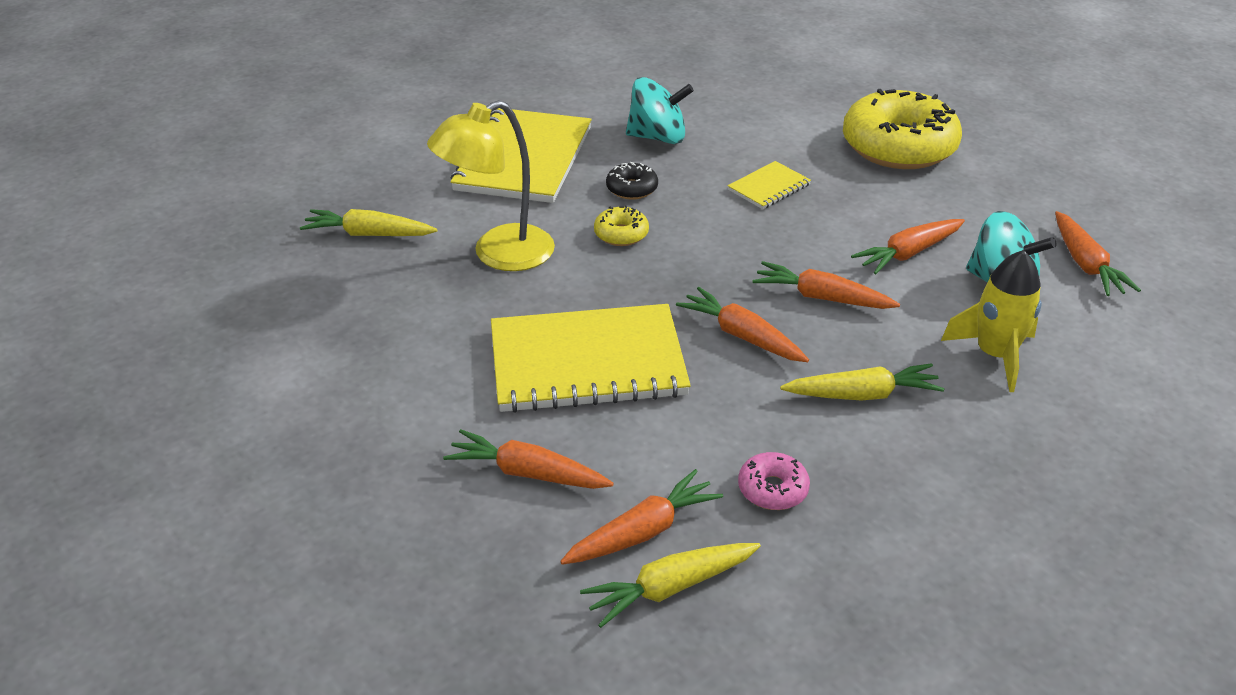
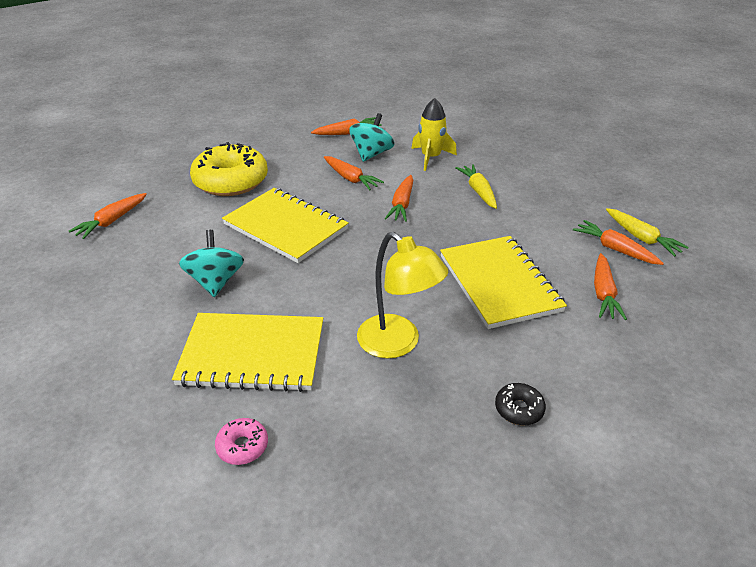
camera: 100 degrees left, 0 degrees up
(368, 234) = (391, 435): yellow carrot -> none
(621, 234) = (356, 285): yellow donut -> none
(632, 189) = (294, 287): black donut -> black donut (519, 409)
(741, 336) = (448, 229): orange carrot -> orange carrot (112, 221)
(769, 187) = (285, 227): yellow notebook -> yellow notebook, size x2.18
(772, 489) = (560, 214): pink donut -> pink donut (242, 446)

